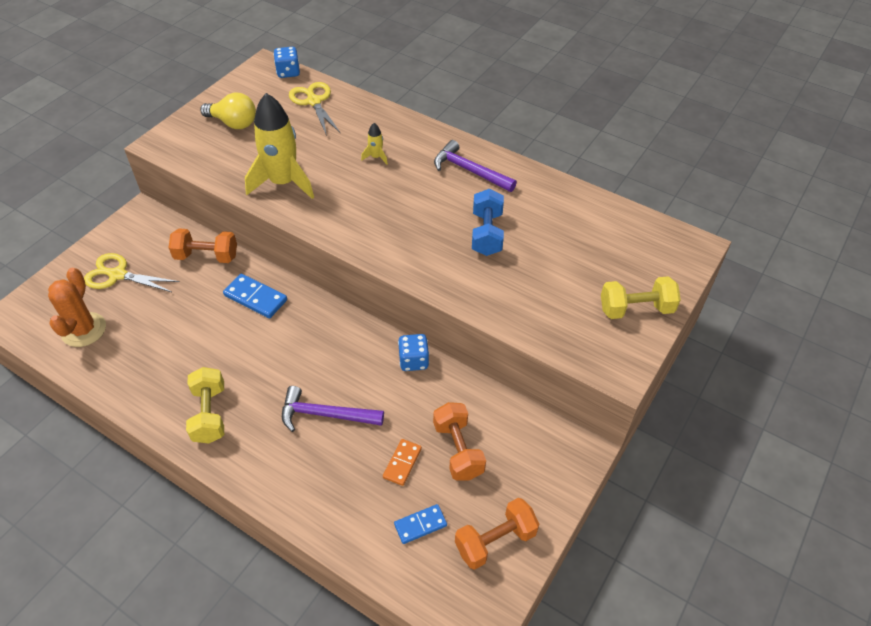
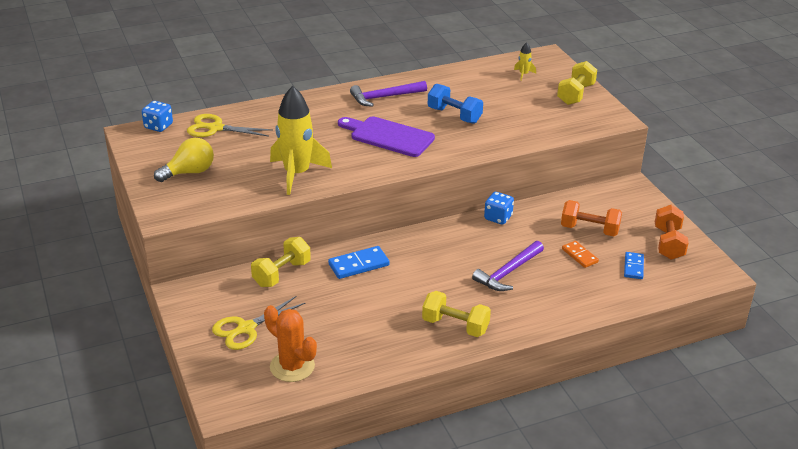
camera: 55 degrees left, 15 degrees down
(206, 256) = (282, 274): orange dumbbell -> yellow dumbbell
(376, 157) = (321, 126): yellow rocket -> yellow rocket (523, 74)
(401, 207) = (388, 136): none -> purple cutting board

